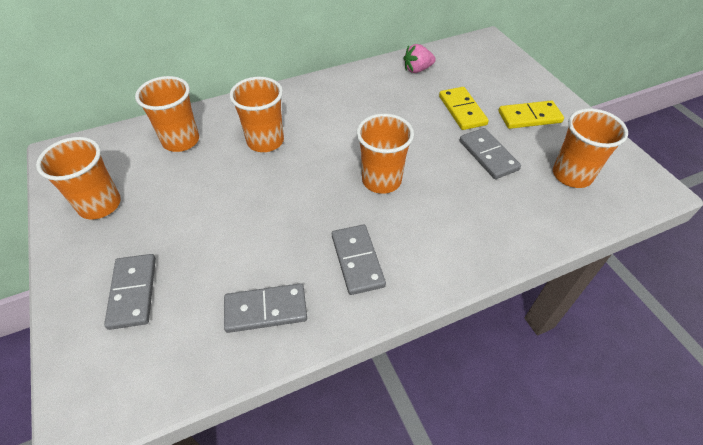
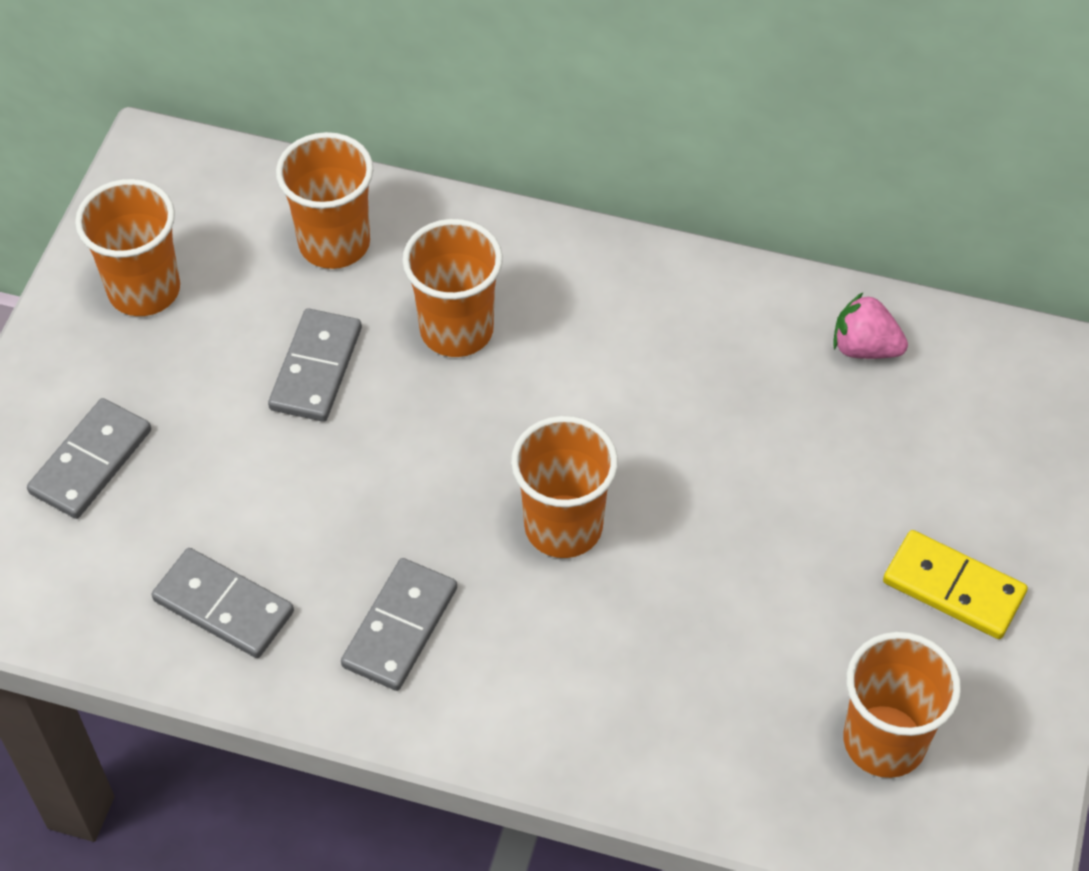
camera: 40 degrees right, 5 degrees up
(462, 110) = (845, 490): yellow domino -> none
(488, 155) = (785, 606): grey domino -> grey domino (316, 368)

